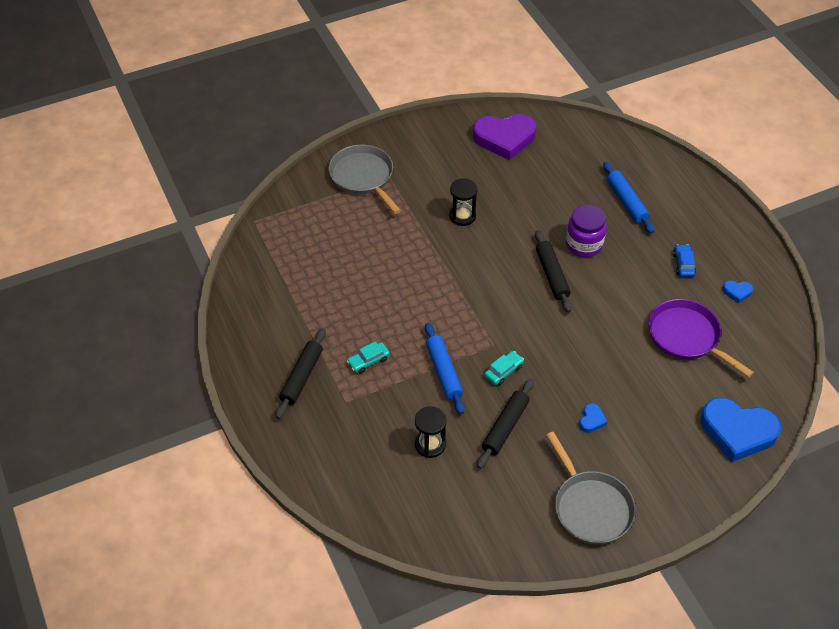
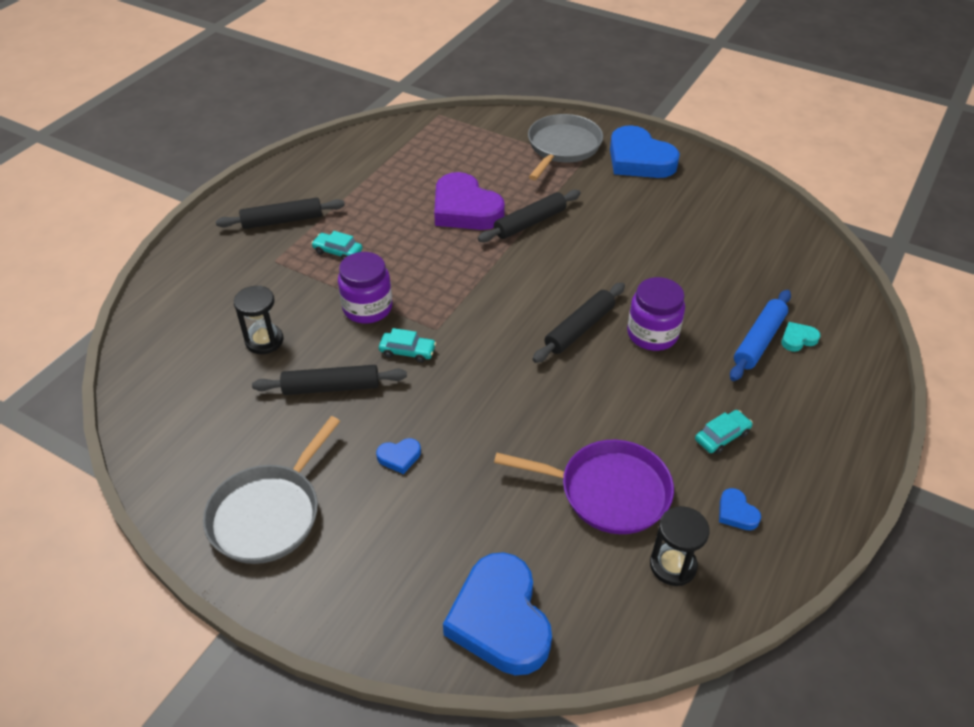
camera: 55 degrees right, 5 degrees down
(415, 147) = (639, 160): none -> blue heart
(430, 241) = (530, 223): none -> black rolling pin
(443, 372) = (367, 308): blue rolling pin -> purple jar
(462, 216) = (587, 228): black hourglass -> black hourglass (673, 565)
(504, 138) = (729, 209): purple heart -> purple heart (465, 209)
(638, 184) = (798, 339): none -> turquoise heart
(683, 264) = (722, 436): blue car -> turquoise car
(686, 336) = (608, 491): purple pan -> purple pan turned 90 degrees clockwise

